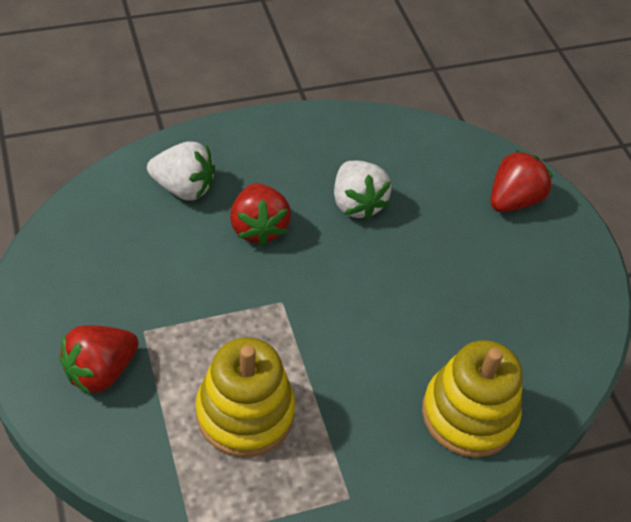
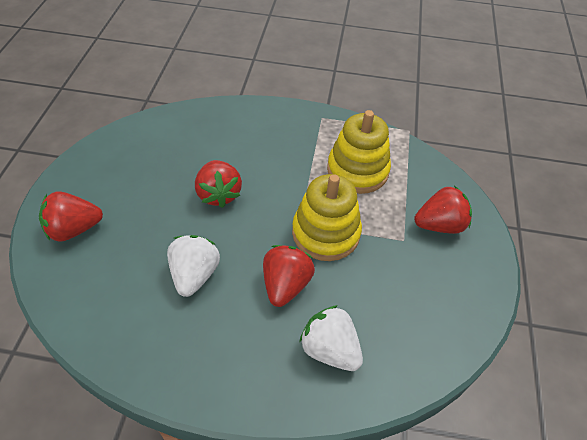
camera: 150 degrees left, 0 degrees up
(401, 299) = (219, 194): none -> red strawberry
(469, 414) = (231, 125): yellow stacking toy -> yellow stacking toy (326, 233)

